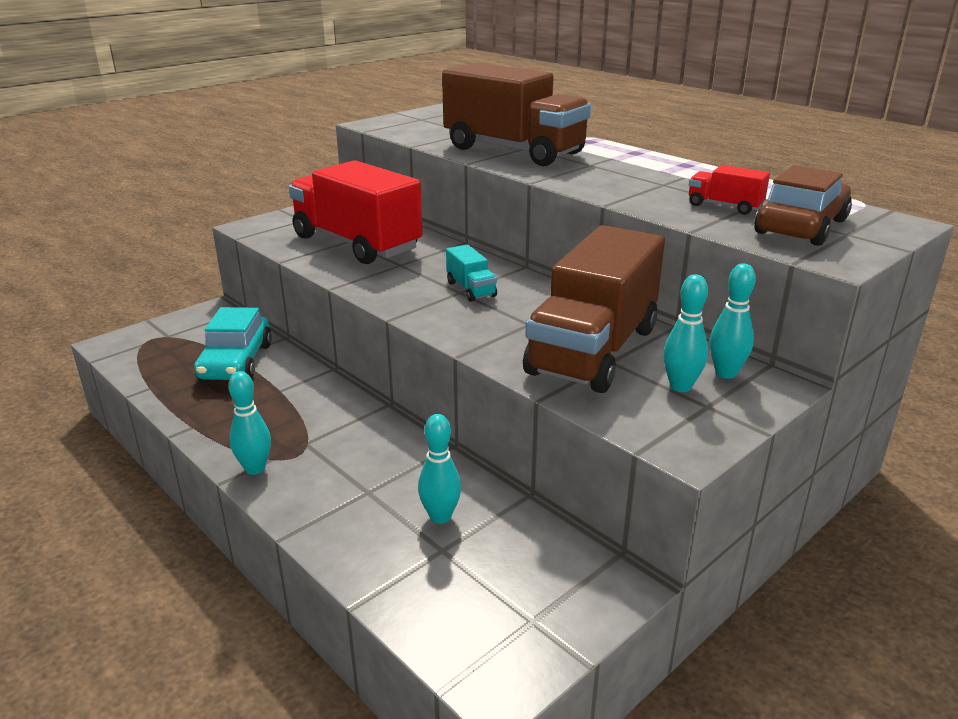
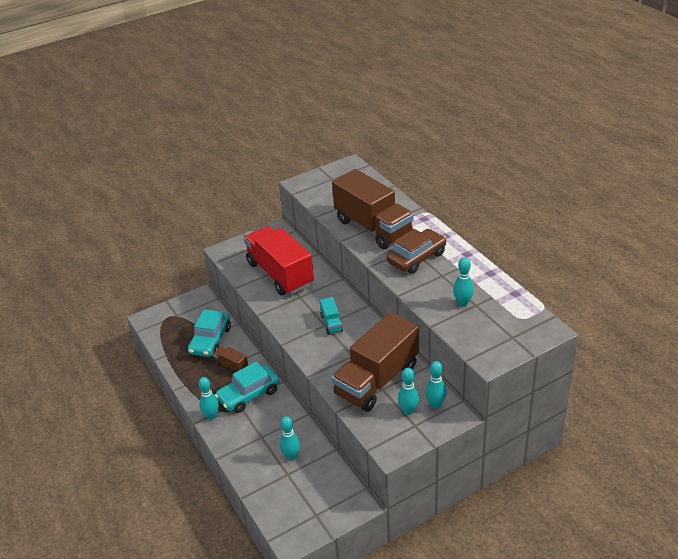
camera: 15 degrees right, 10 degrees up
(282, 391) = (231, 365): none -> brown truck
(325, 429) = (249, 395): none -> turquoise car
(724, 206) = (462, 303): red truck -> turquoise bowling pin
(801, 227) = (491, 328): brown car -> brown car (416, 258)

